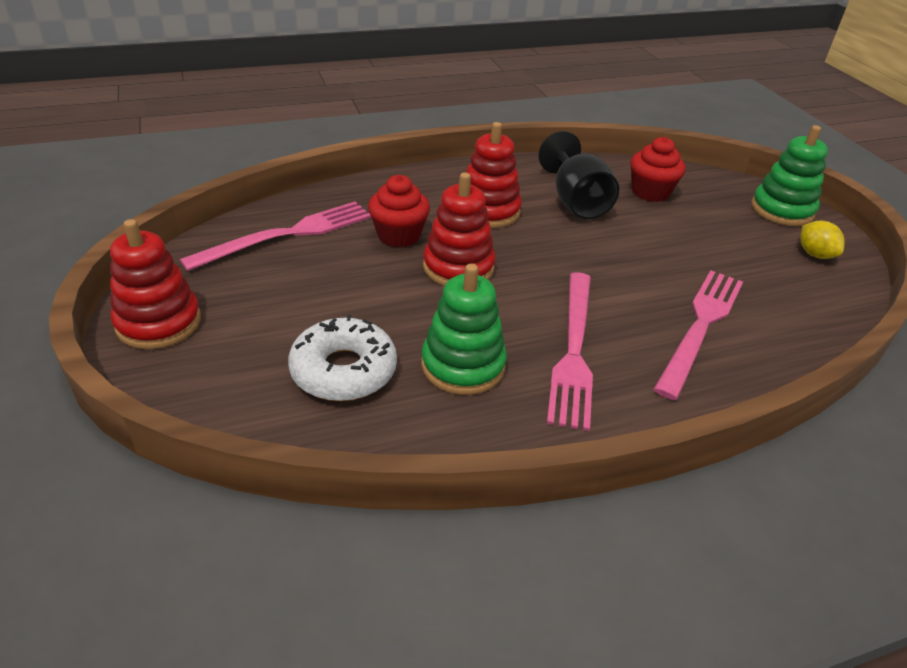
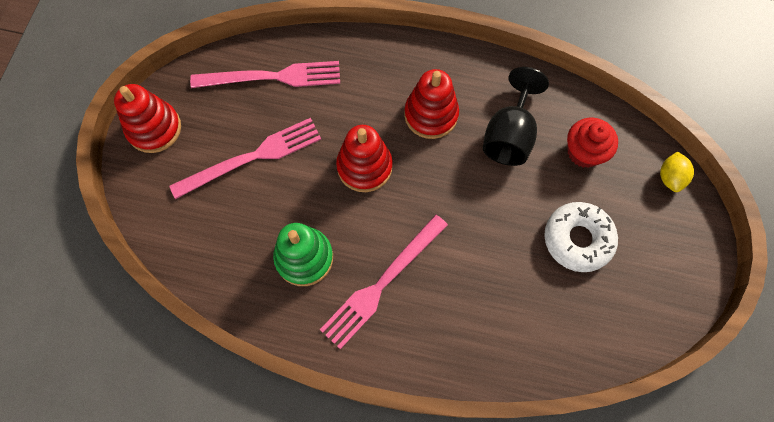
camera: 35 degrees right, 30 degrees up
(343, 370) = (233, 224): white donut -> white donut (577, 239)
(399, 235) = (346, 113): red cupcake -> none
(701, 326) = (488, 310): pink fork -> pink fork (252, 157)
(782, 210) = (682, 227): green stacking toy -> none
(814, 254) = (655, 289): yellow lemon -> yellow lemon (670, 177)

